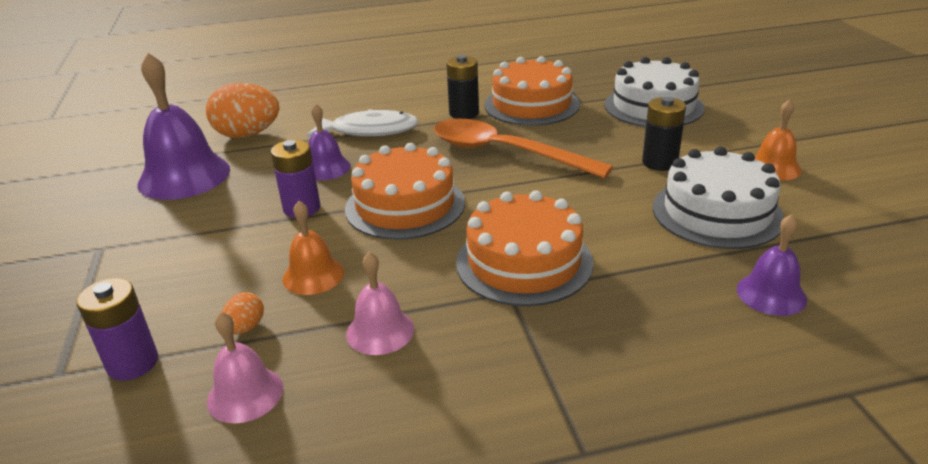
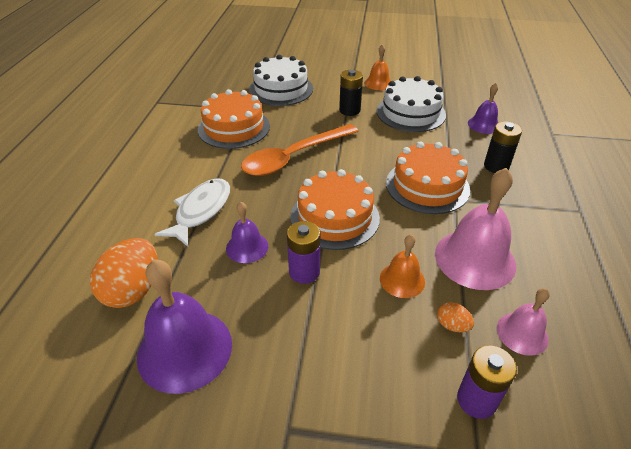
camera: 70 degrees left, 10 degrees up
(380, 331) = (475, 259): pink bell -> pink bell, size x1.83
(464, 113) = (217, 158): black battery -> black battery (496, 166)

